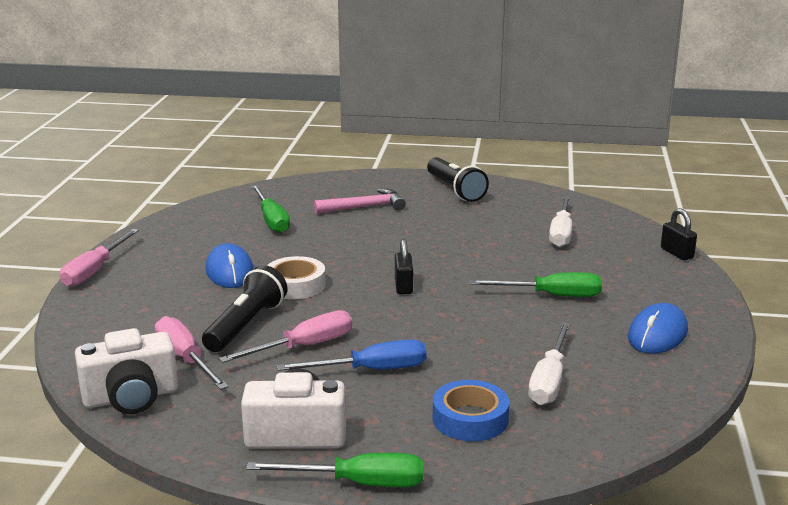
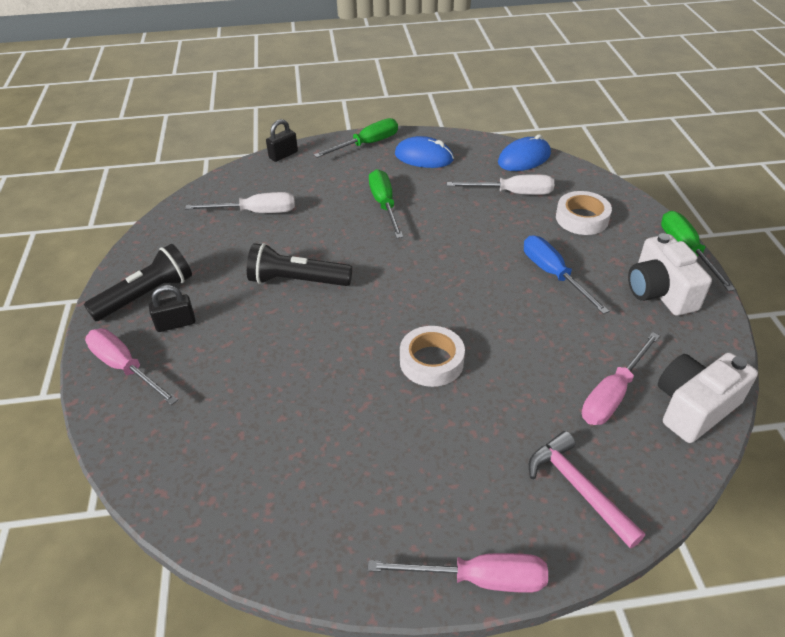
camera: 105 degrees left, 20 degrees up
(131, 397) = (694, 407): white camera -> white camera turned 90 degrees counterclockwise
(229, 271) = (423, 428): blue mouse -> blue mouse (524, 158)
(246, 325) = (529, 372): black flashlight -> black flashlight (297, 281)
(271, 220) = (265, 437): green screwdriver -> green screwdriver (367, 144)
(304, 347) = (543, 321): pink screwdriver -> pink screwdriver (125, 367)
(365, 207) = (208, 359): pink hammer -> pink hammer (578, 488)
(403, 286) = (402, 286): black padlock -> black padlock (176, 323)
(470, 419) = (582, 218): blue tape -> white tape

